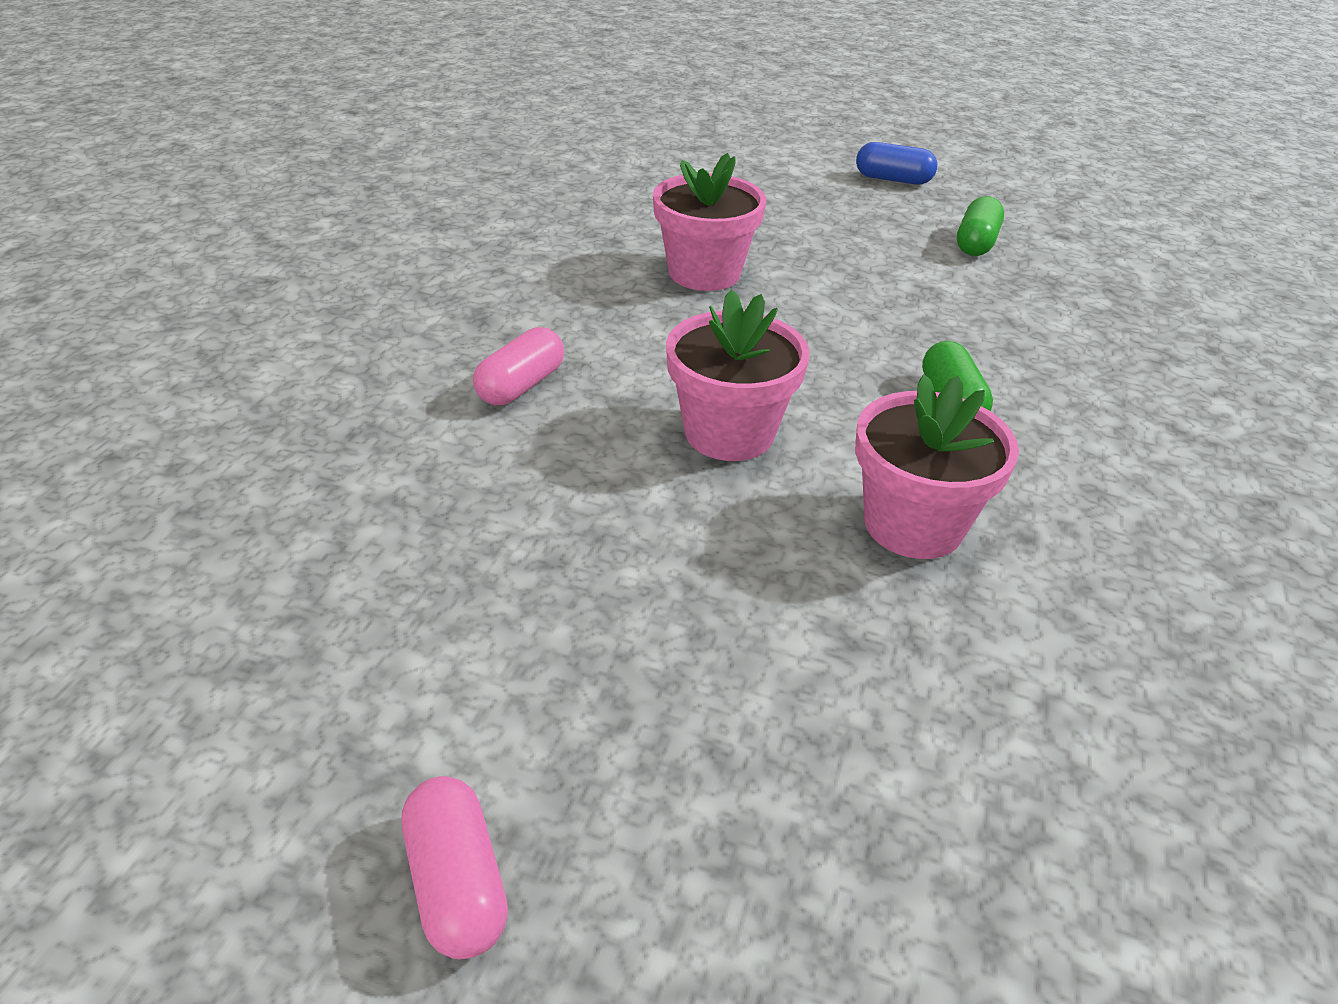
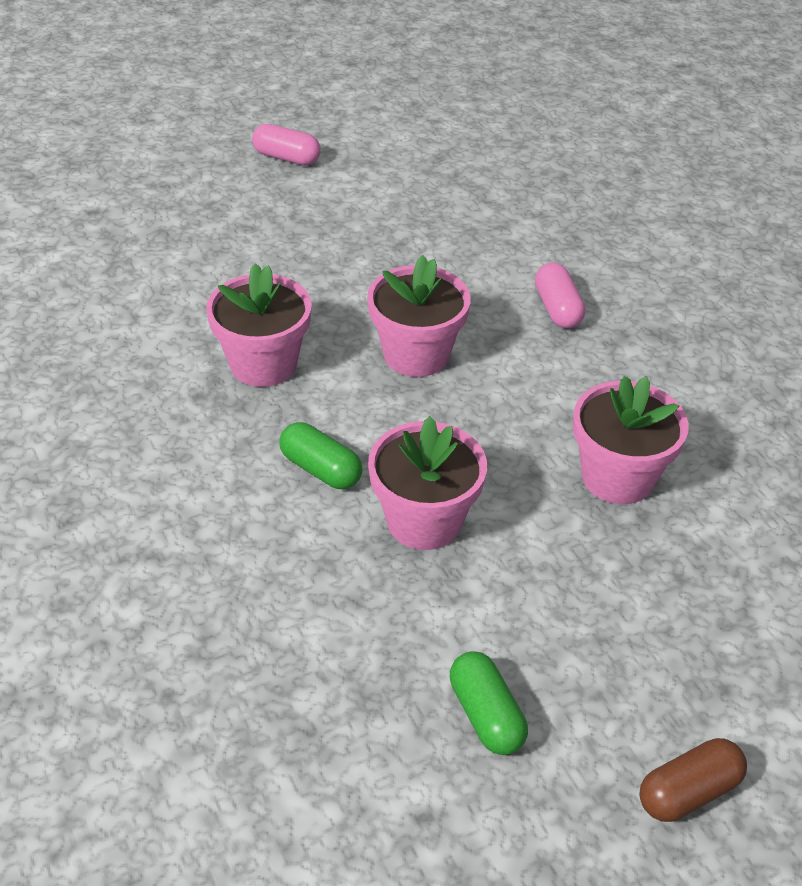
camera: 135 degrees right, 5 degrees up
(893, 179) = (688, 791): blue capsule -> brown capsule
(897, 328) = (424, 520): none -> pink flower pot

